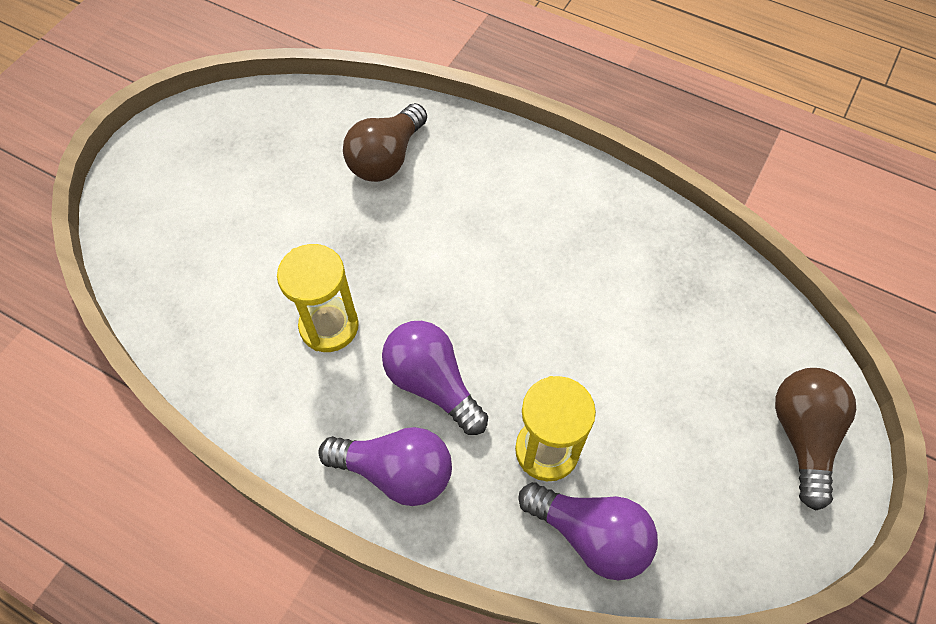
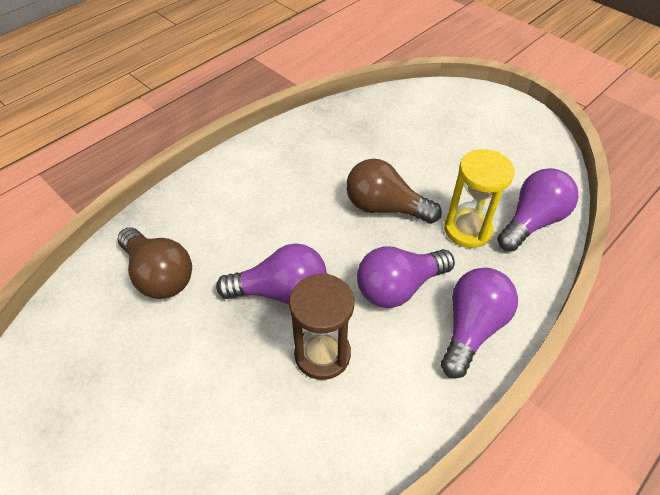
camera: 75 degrees left, 10 degrees down
(329, 326) = (322, 354): yellow hourglass -> brown hourglass
(395, 268) = (281, 291): none -> purple light bulb
(803, 436) = (476, 109): brown light bulb -> brown light bulb (385, 207)

